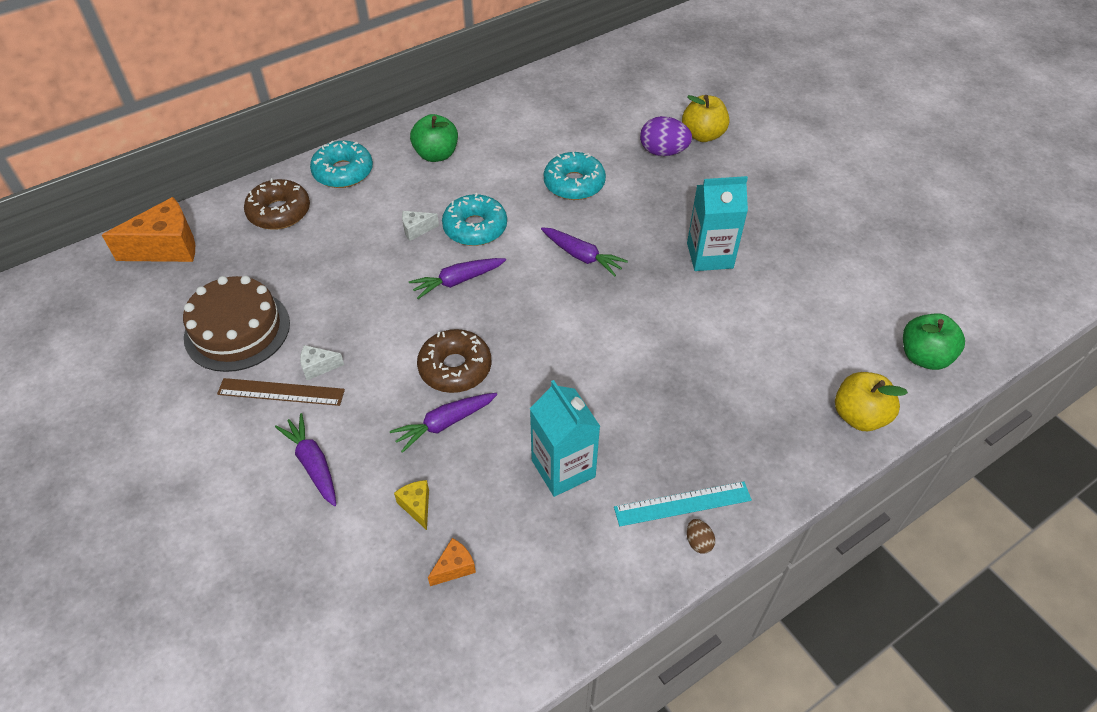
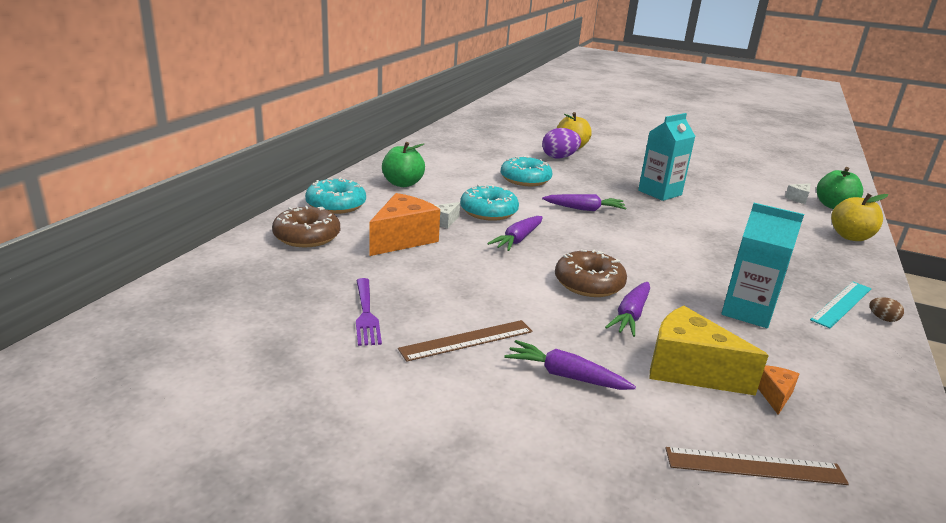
camera: 35 degrees left, 25 degrees down
(167, 247) = (214, 281): orange cheese -> orange cheese (403, 239)
(237, 330) = (366, 314): brown cake -> purple fork
(318, 367) = (478, 315): white cheese -> white cheese (798, 199)
(347, 617) = (754, 466): none -> brown ruler
(417, 506) = (688, 370): yellow cheese -> yellow cheese, size x2.14

